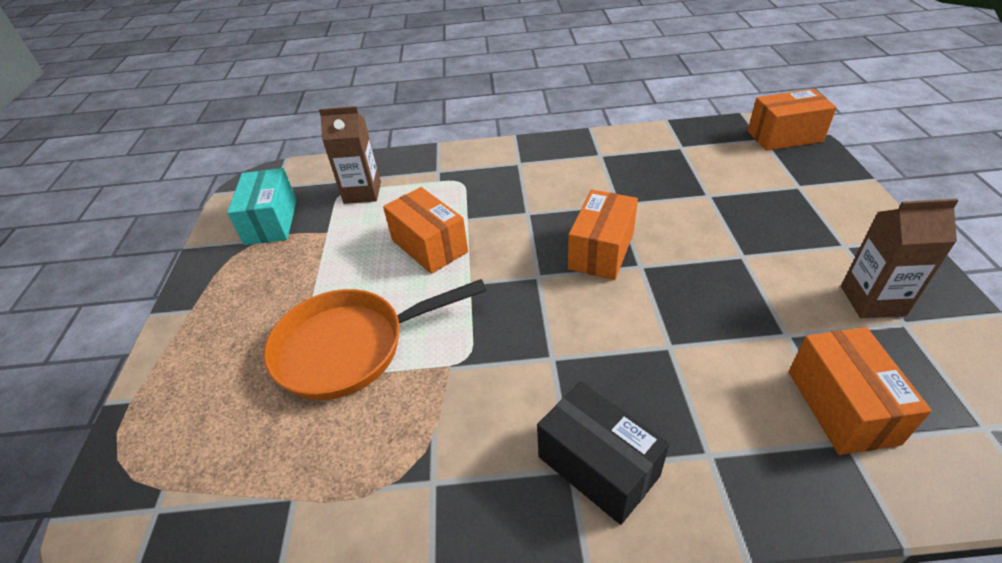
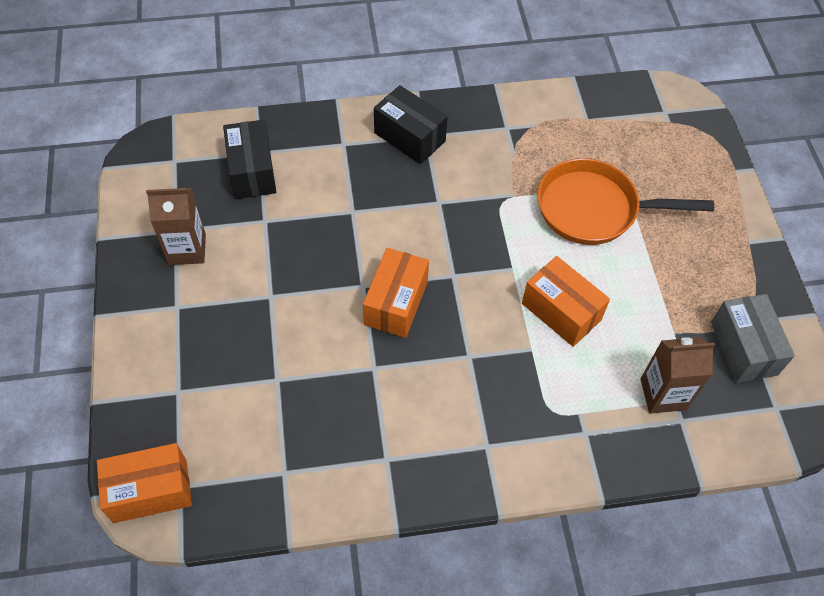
camera: 170 degrees right, 15 degrees up
(271, 222) = (743, 348): turquoise box -> grey box
(350, 347) = (594, 209): orange pan -> orange pan turned 150 degrees counterclockwise
(841, 406) = (252, 171): orange box -> black box

